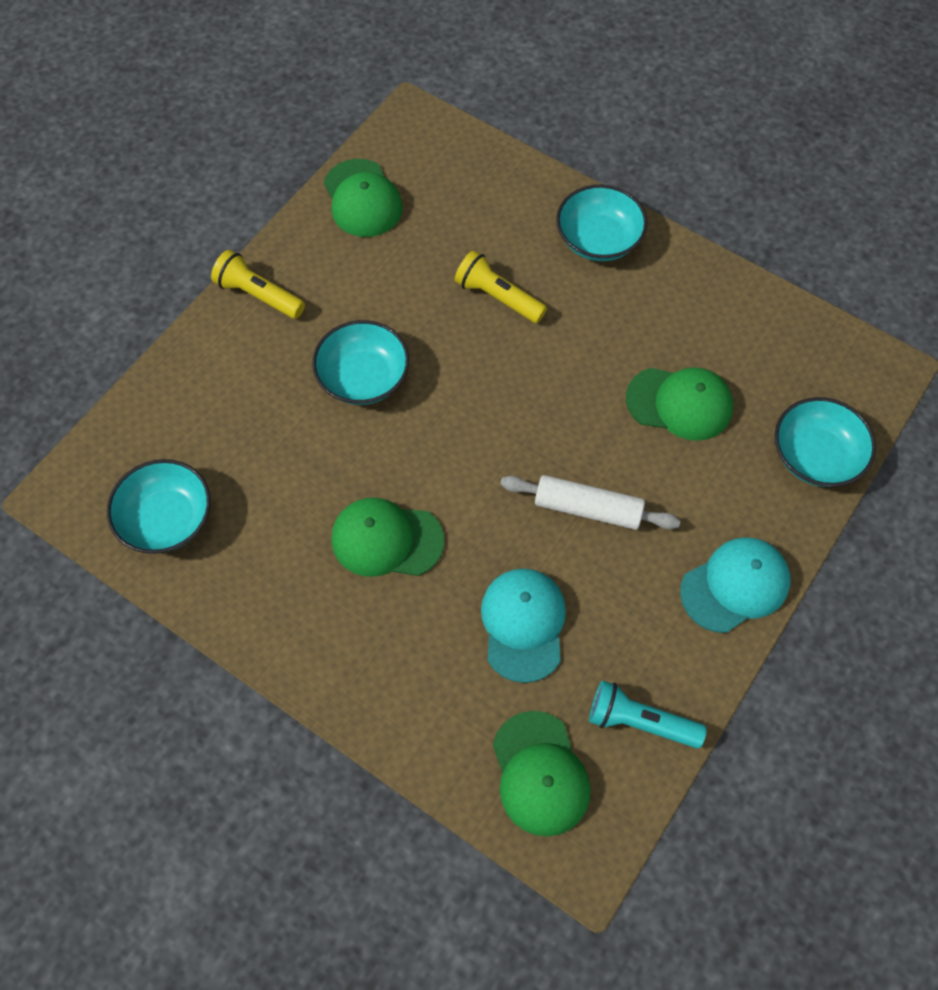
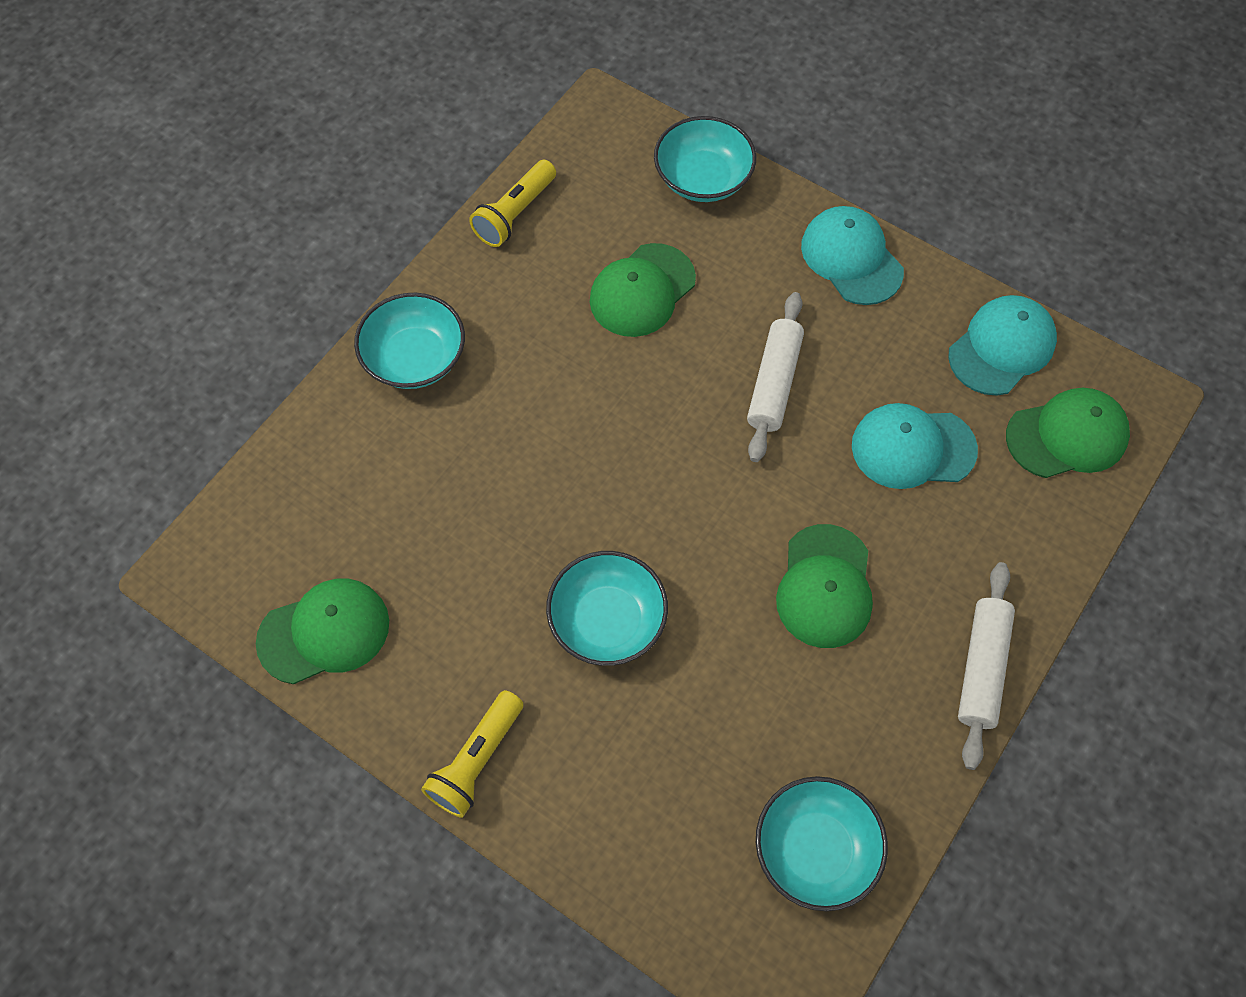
camera: 90 degrees left, 0 degrees up
(305, 662) = (981, 668): none -> white rolling pin
(498, 297) = (493, 468): yellow flashlight -> yellow flashlight (515, 213)
(640, 721) = (1002, 347): turquoise flashlight -> turquoise cap
(679, 403) = (642, 290): green cap -> green cap turned 150 degrees counterclockwise

